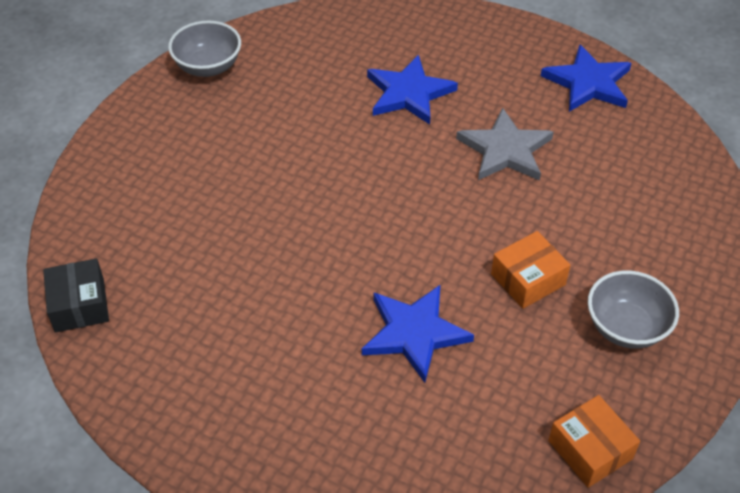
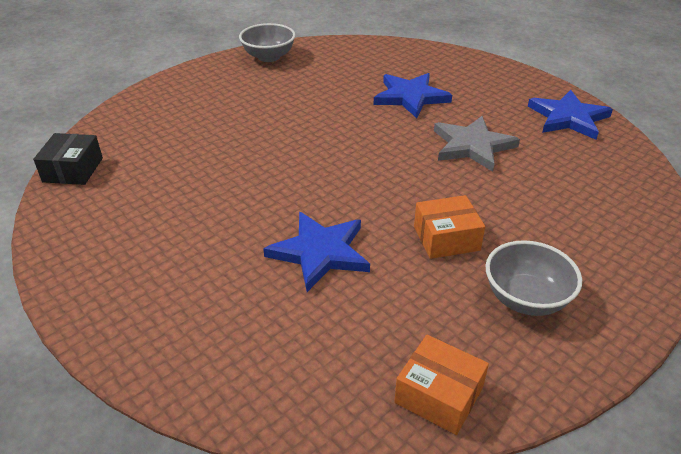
camera: 20 degrees right, 10 degrees down
(590, 450) = (439, 395): orange box -> orange box turned 45 degrees counterclockwise

